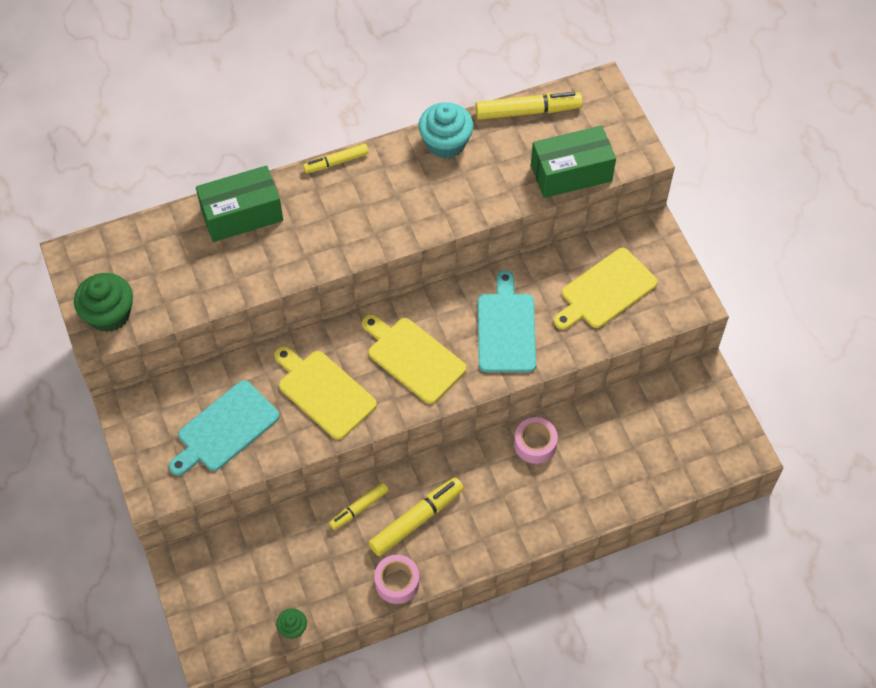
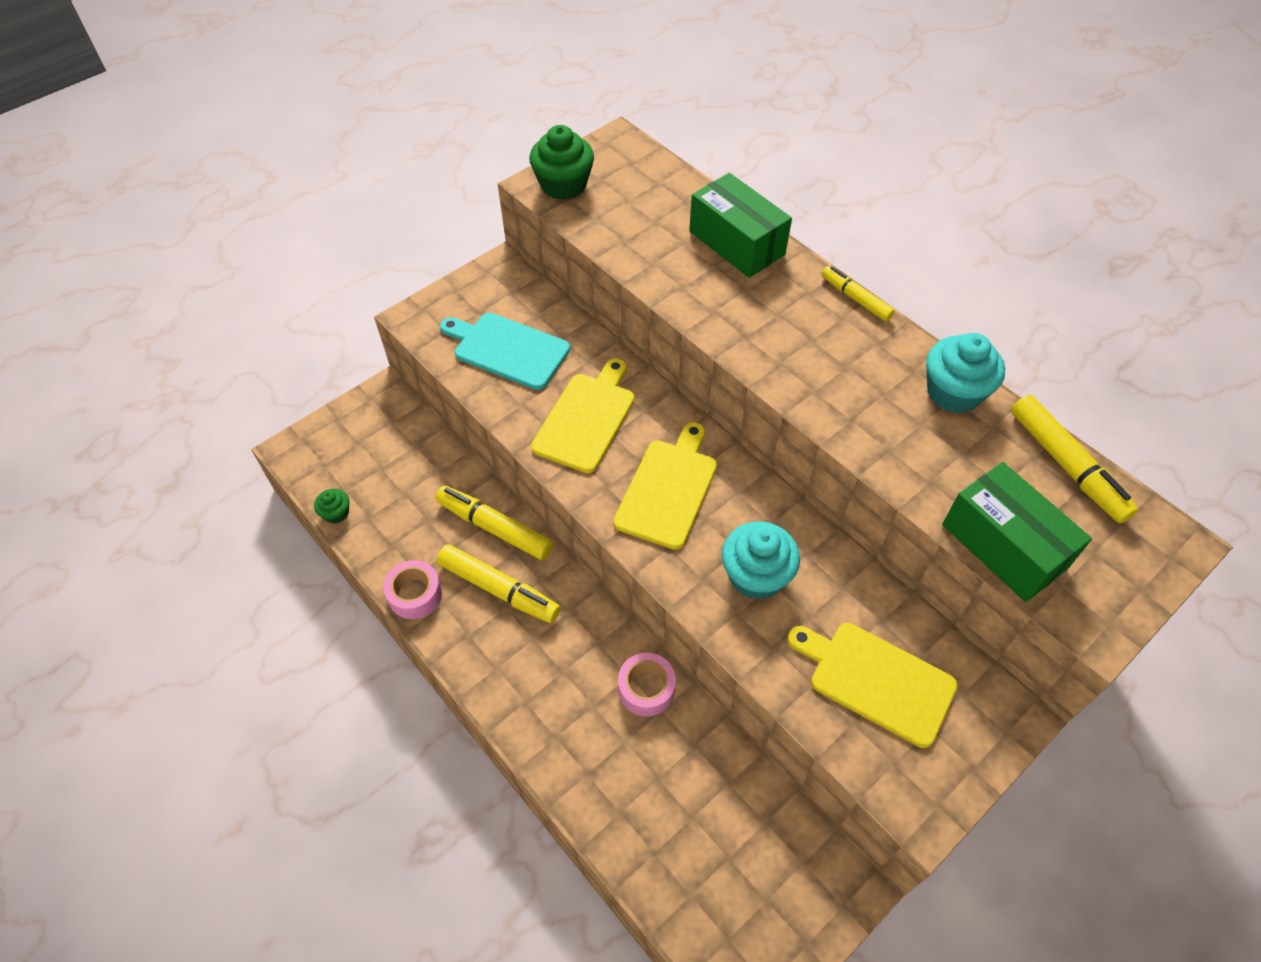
camera: 70 degrees right, 5 degrees down
(359, 508) = (494, 527): yellow marker -> yellow marker, size x1.62
(506, 329) = (756, 575): turquoise cutting board -> turquoise cupcake

